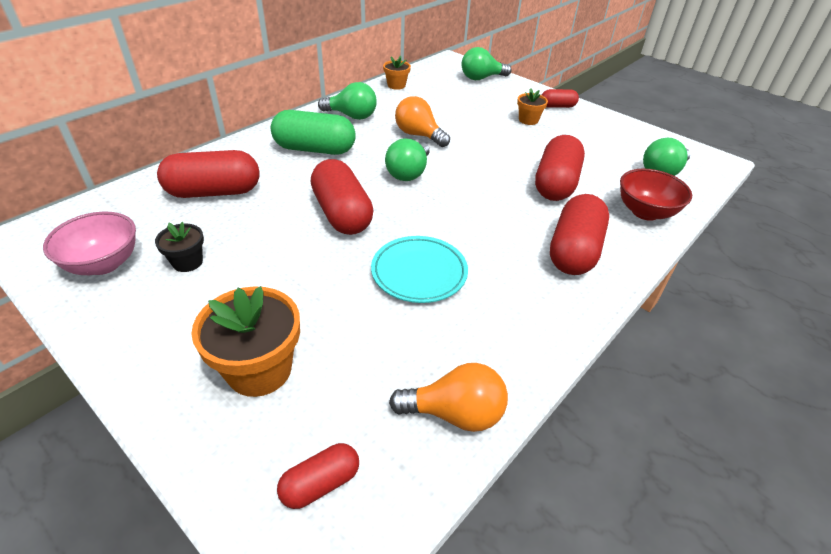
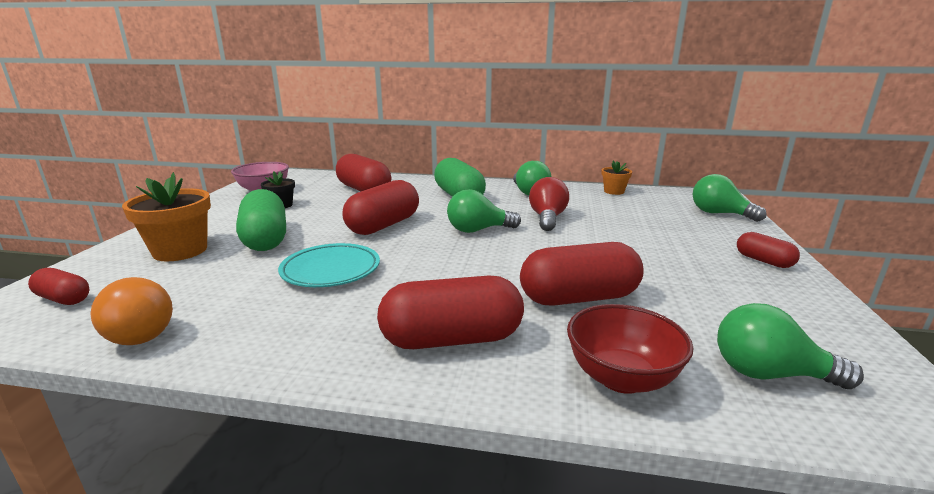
camera: 60 degrees right, 20 degrees down
(294, 296) = (265, 239): none -> green capsule
(419, 135) = (547, 218): orange light bulb -> red light bulb
(528, 120) = (689, 253): orange flower pot -> none

